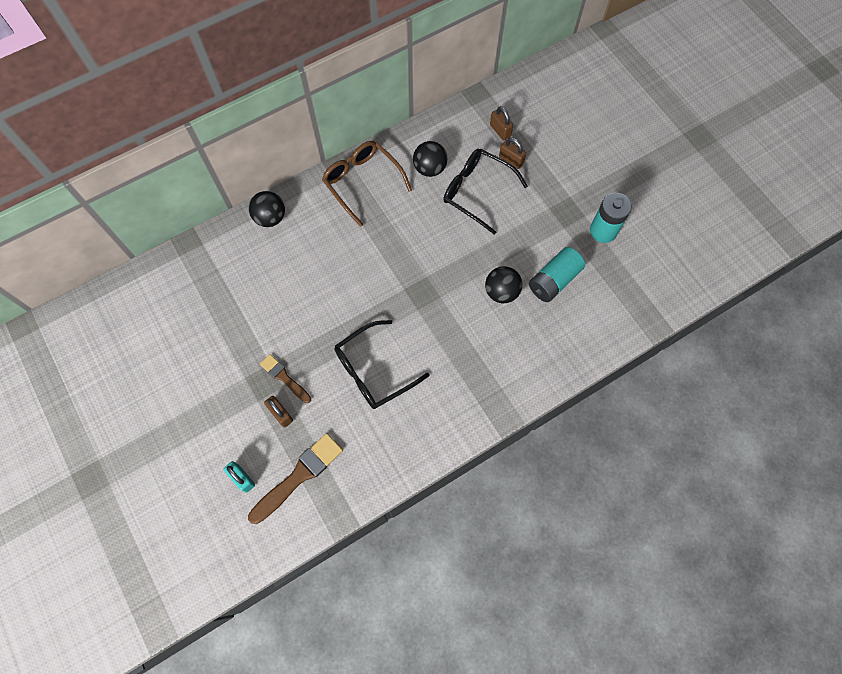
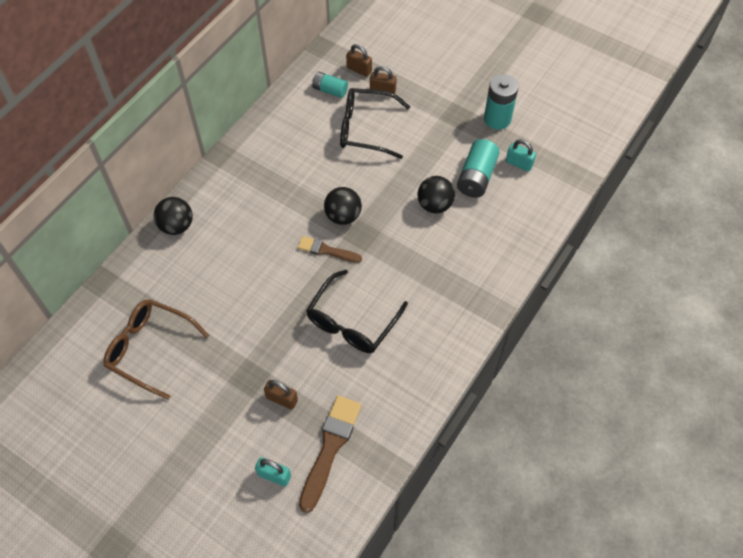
camera: 25 degrees left, 10 degrees down
(284, 378) = (268, 364): brown brush -> brown brush (326, 250)
(362, 182) = (252, 160): brown glasses -> brown glasses (150, 349)
(430, 168) = (311, 125): black ball -> black ball (343, 216)
(463, 141) = (330, 90): none -> turquoise battery
(600, 283) = (519, 163): none -> turquoise padlock

